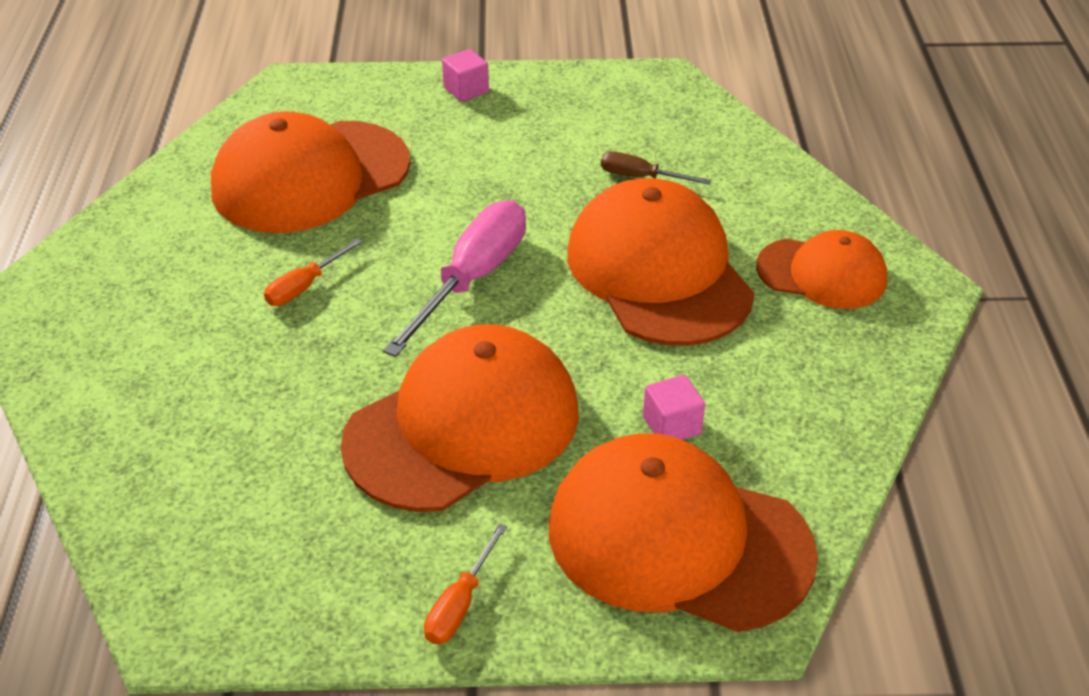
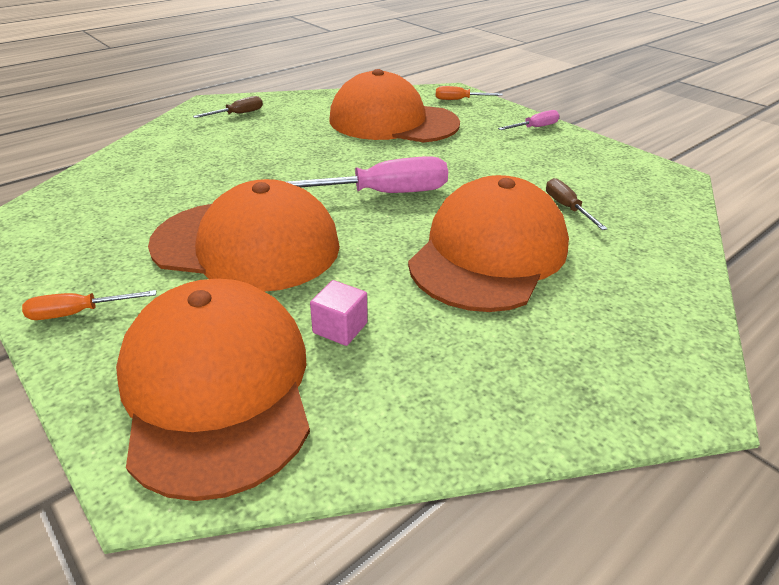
camera: 50 degrees right, 5 degrees down
(99, 293) = (238, 114): none -> brown screwdriver
(304, 286) = (307, 153): orange screwdriver -> orange screwdriver (459, 100)
(466, 90) = (534, 128): pink cube -> pink screwdriver
(822, 274) = (608, 328): orange cap -> none

